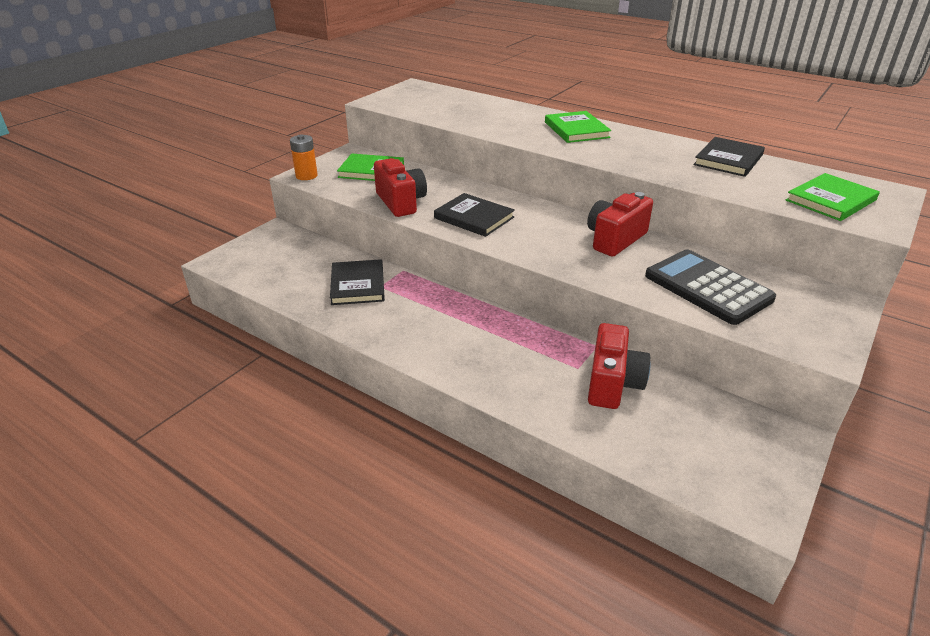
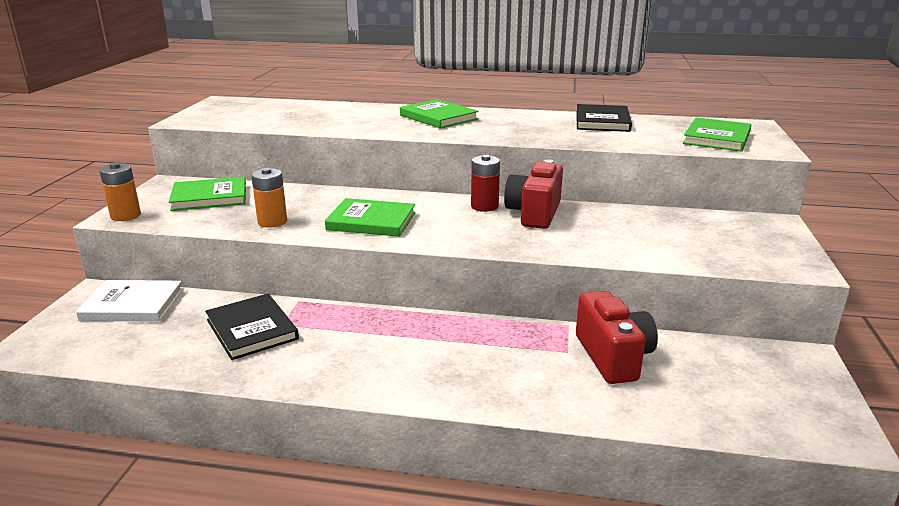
camera: 25 degrees left, 10 degrees down
(293, 245) = (132, 304): none -> white book
(401, 202) = (272, 222): red camera -> orange battery
(474, 217) = (371, 221): black book -> green book
(577, 223) = (484, 206): none -> red battery
(707, 287) = (655, 237): black calculator -> none

